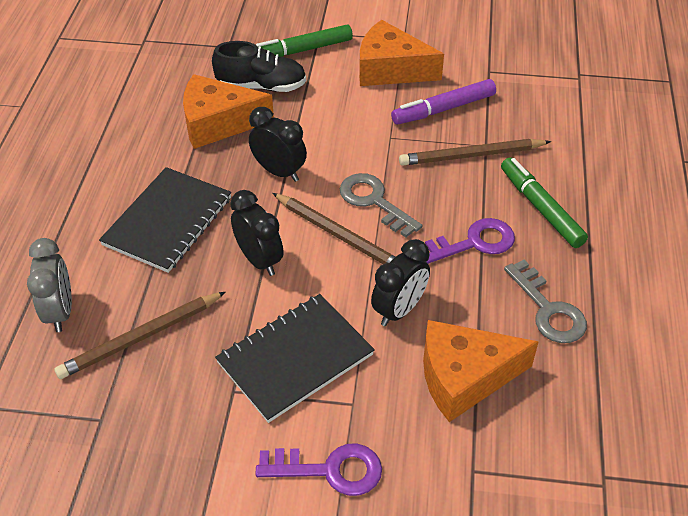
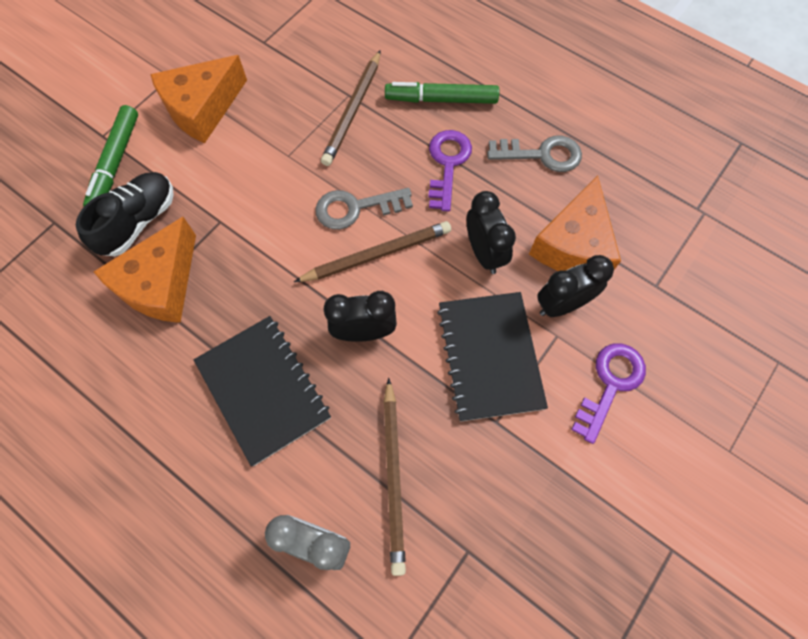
camera: 60 degrees left, 20 degrees up
(279, 172) = (266, 263): black clock -> black clock (562, 305)
(443, 109) = (284, 99): purple marker -> none

